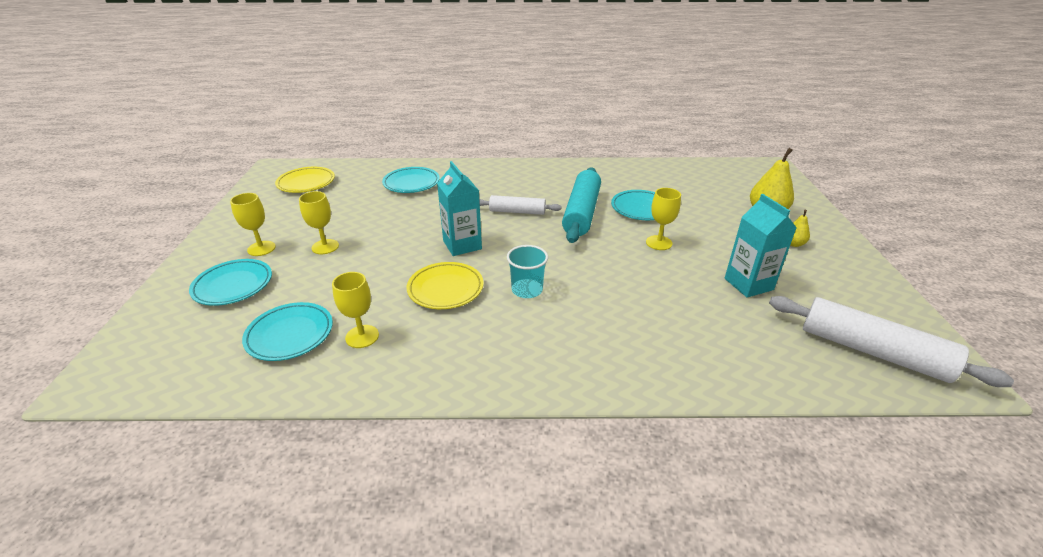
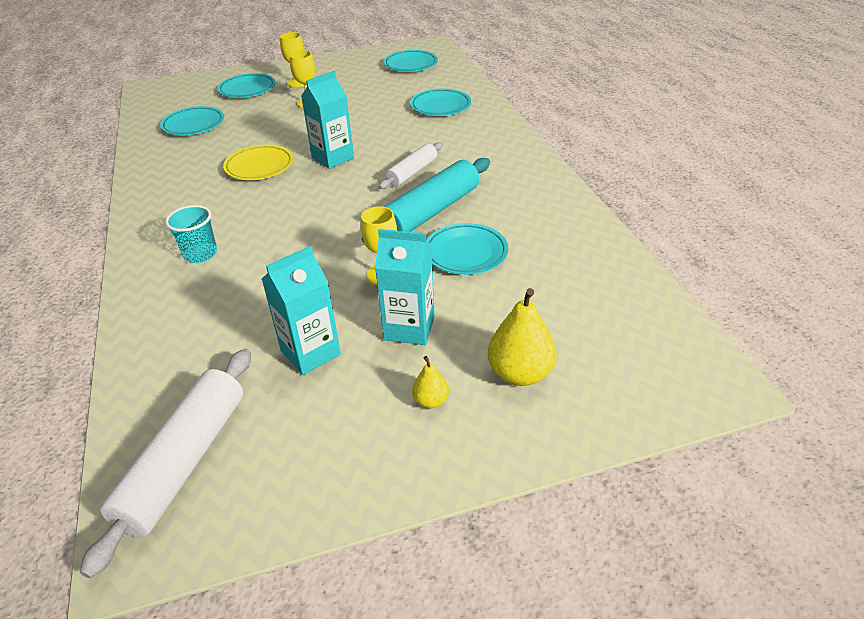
camera: 75 degrees right, 5 degrees up
(306, 183) = (410, 65): yellow plate -> turquoise plate
(362, 336) = (193, 149): yellow goblet -> none
(517, 211) = (412, 172): white rolling pin -> white rolling pin turned 45 degrees clockwise
(527, 290) = (266, 205): turquoise cup -> turquoise cup (200, 254)
(581, 213) = (431, 211): turquoise rolling pin -> turquoise rolling pin turned 45 degrees counterclockwise
(722, 241) = (409, 328): none -> turquoise carton

